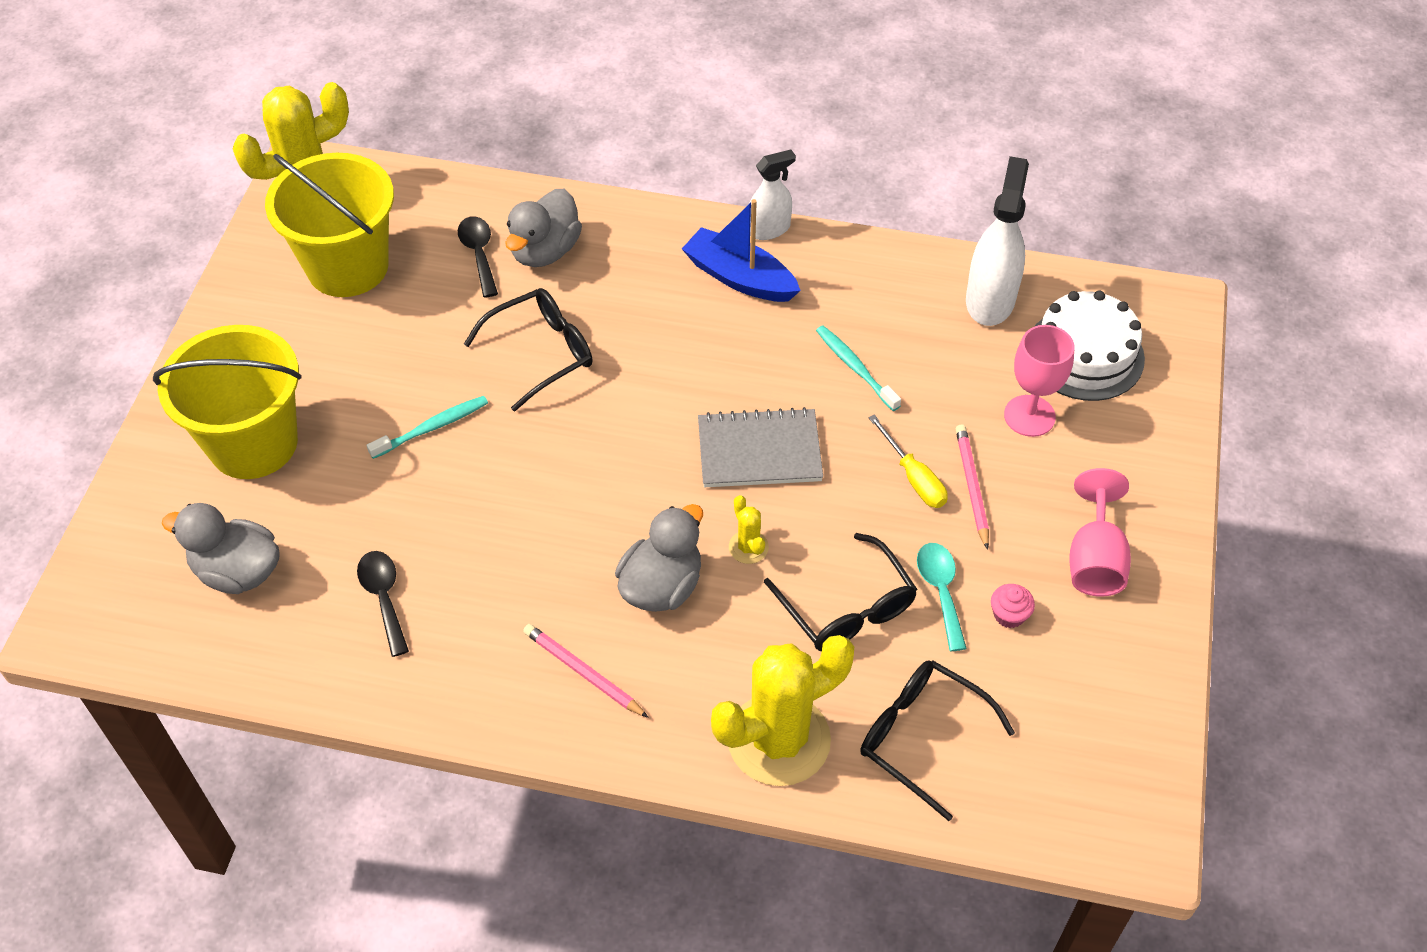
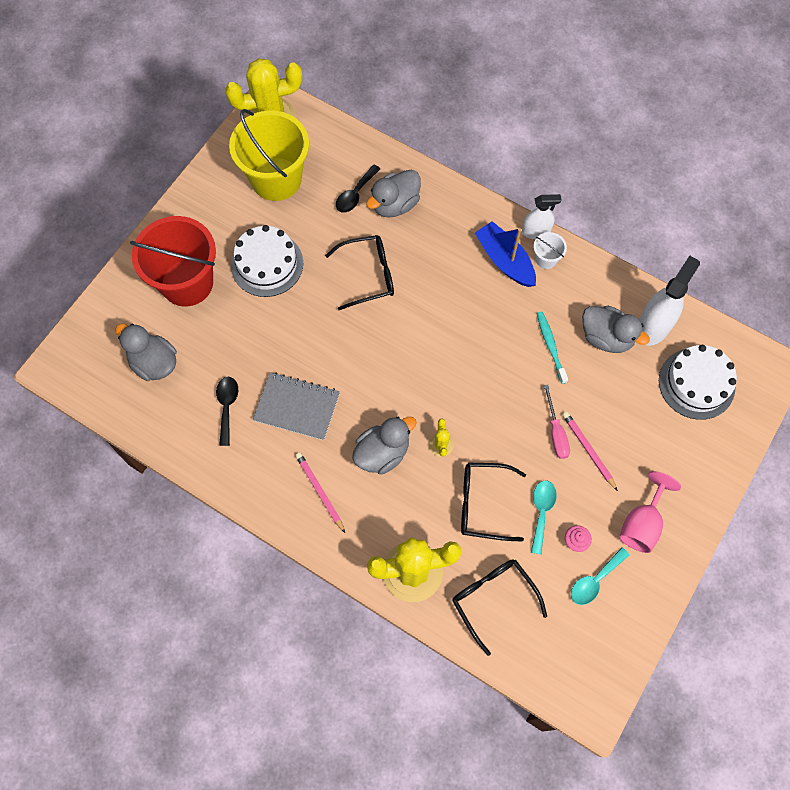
camera: 20 degrees right, 15 degrees up
(253, 443) = (187, 283): yellow bucket -> red bucket
(375, 382) = (267, 264): none -> white cake
(432, 427) = (289, 305): turquoise toothbrush -> none
(479, 254) = (355, 194): black spoon -> black spoon turned 150 degrees counterclockwise
(759, 451) = (471, 384): grey notebook -> grey notebook (297, 407)
(799, 260) = (546, 259): none -> white bucket
(847, 608) = (483, 504): black glasses -> black glasses turned 105 degrees clockwise
(913, 477) = (556, 432): yellow screwdriver -> pink screwdriver
(930, 333) = (606, 337): none -> grey duck
(971, 486) = (588, 450): pink pencil -> pink pencil turned 45 degrees counterclockwise
(1029, 416) = (643, 414): pink goblet -> none
(1062, 659) = (595, 580): none -> turquoise spoon

